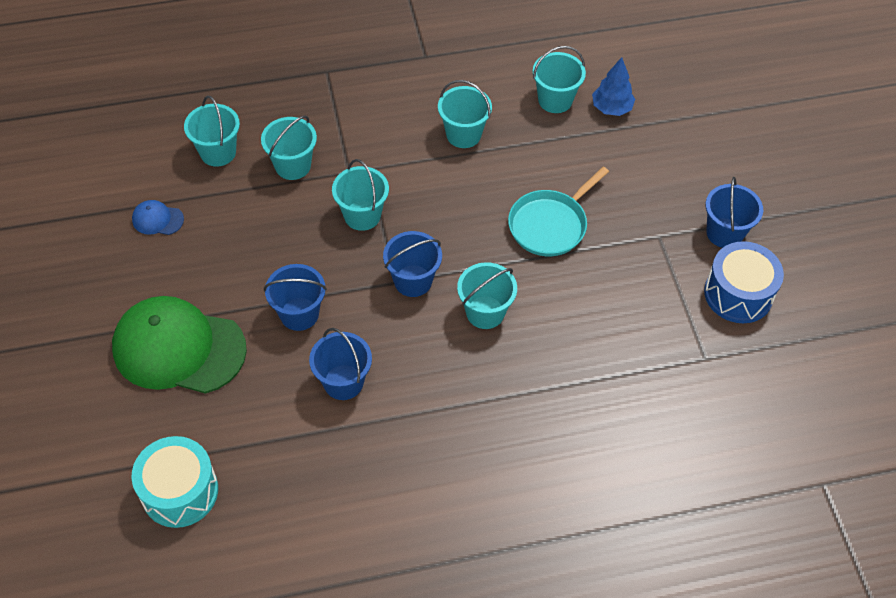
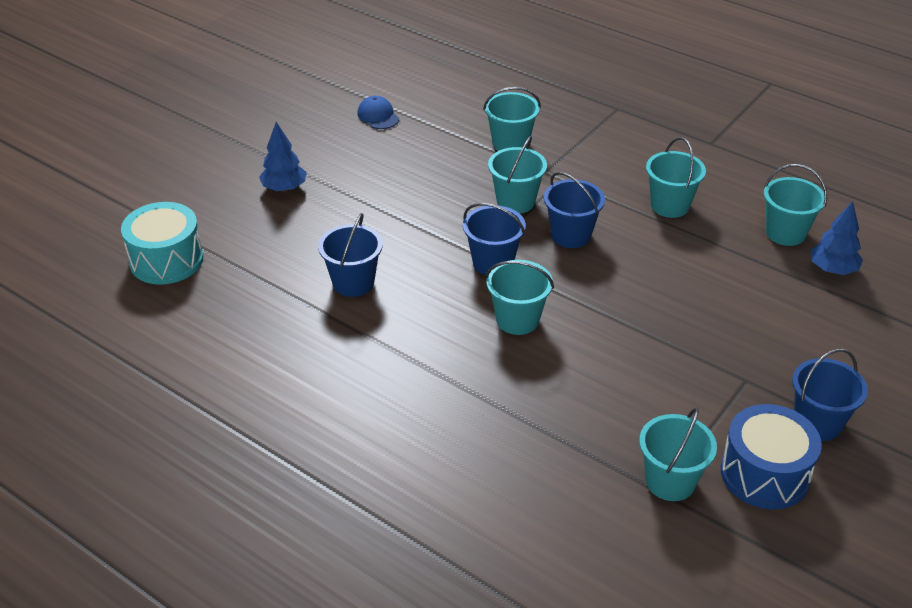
camera: 50 degrees right, 15 degrees down
(179, 348) = (284, 188): green cap -> blue tree
(218, 152) = (471, 106): turquoise bucket -> turquoise bucket (670, 481)
(299, 314) = (385, 224): blue bucket -> blue bucket (571, 235)
(550, 224) = (657, 305): turquoise pan -> none

